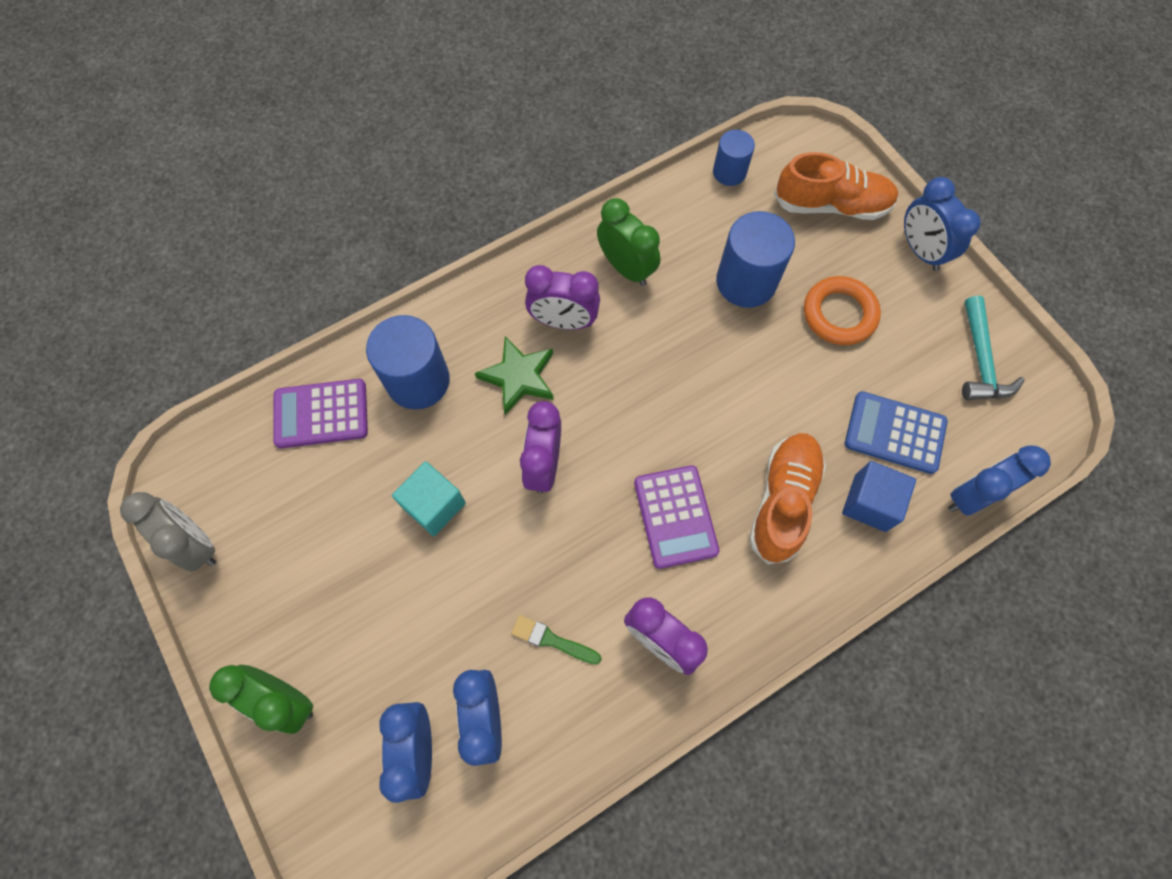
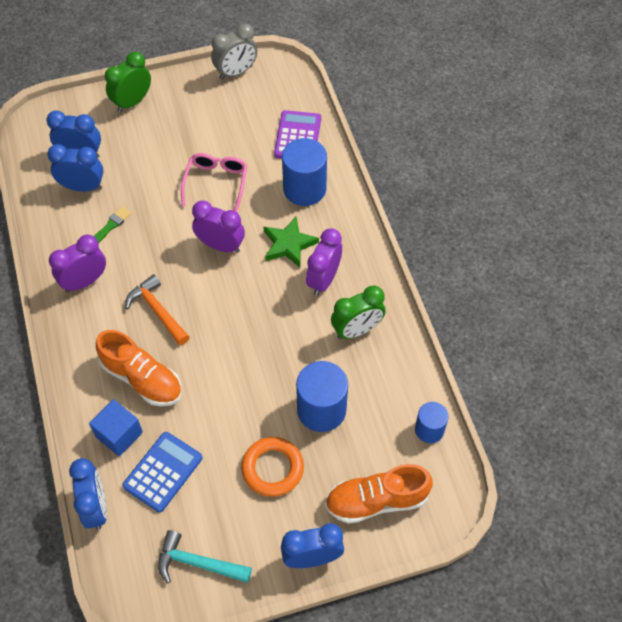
camera: 105 degrees right, 10 degrees down
(434, 505) = (216, 183): turquoise cube -> pink glasses
(675, 516) = (157, 311): purple calculator -> orange hammer
(831, 205) = (376, 500): orange shoe -> orange shoe turned 60 degrees clockwise

